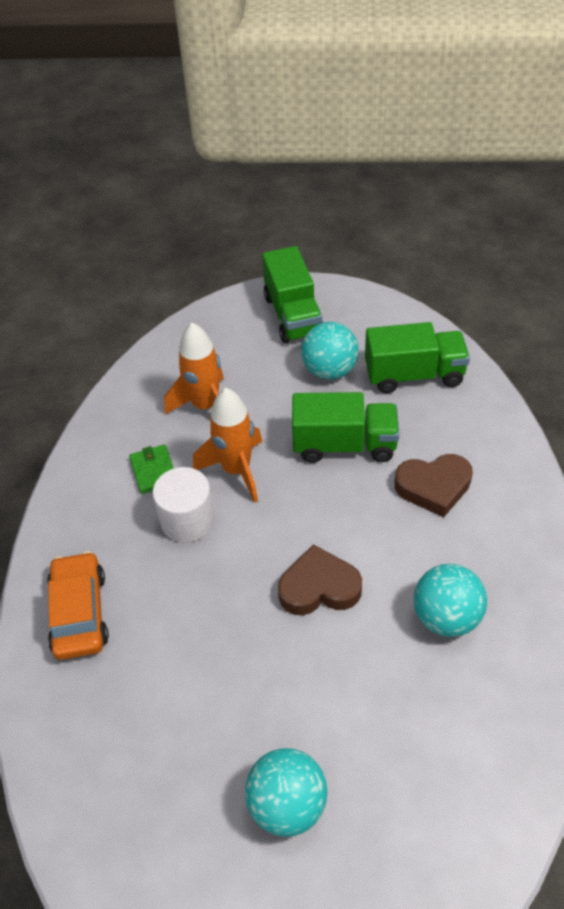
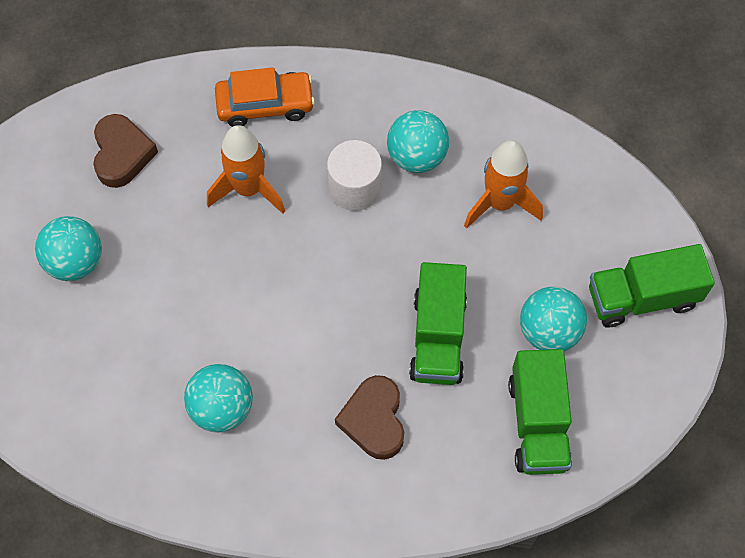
camera: 90 degrees right, 15 degrees up
(153, 471) = (417, 156): green wallet -> turquoise ball
(236, 470) = (412, 231): orange rocket -> orange rocket (248, 189)
(319, 587) = (267, 299): brown heart -> brown heart (122, 154)

